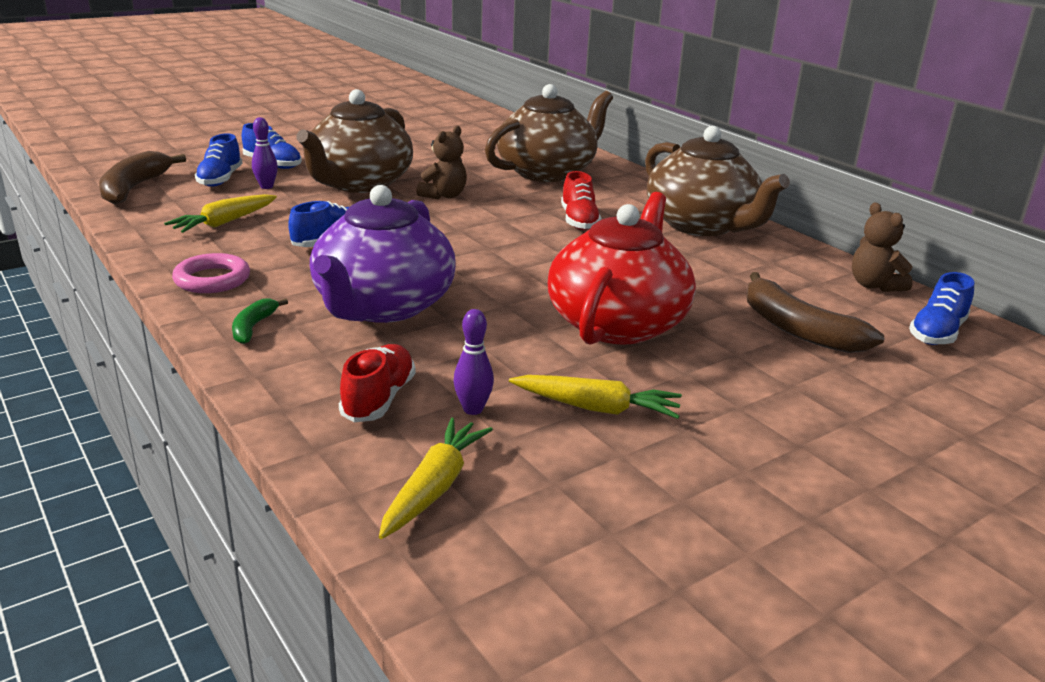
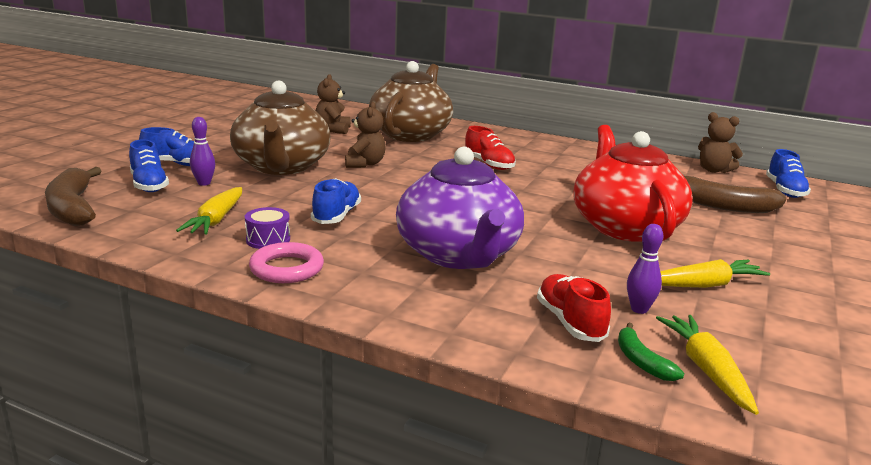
camera: 30 degrees left, 5 degrees down
(238, 250) = (268, 240): none -> purple drum
(253, 327) = (388, 297): green banana -> green banana (641, 361)
(471, 154) = (333, 130): none -> brown teddy bear
(702, 225) = (567, 152): brown teapot -> none

